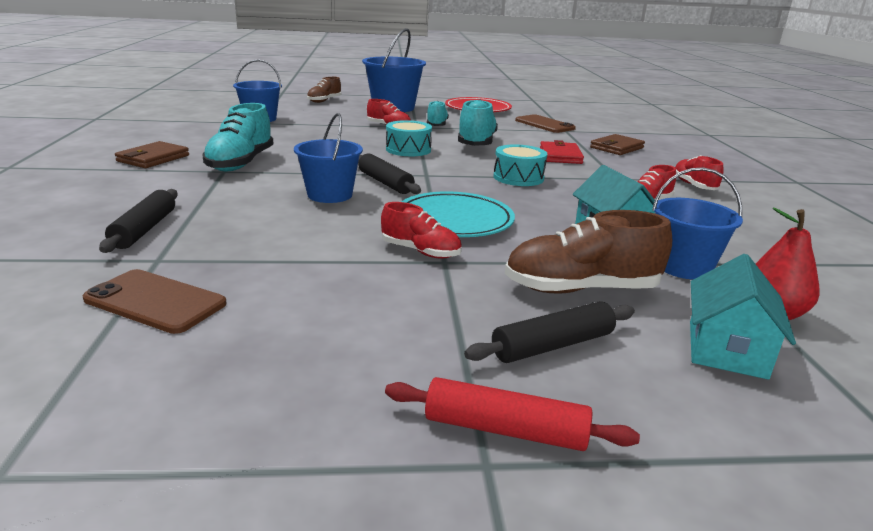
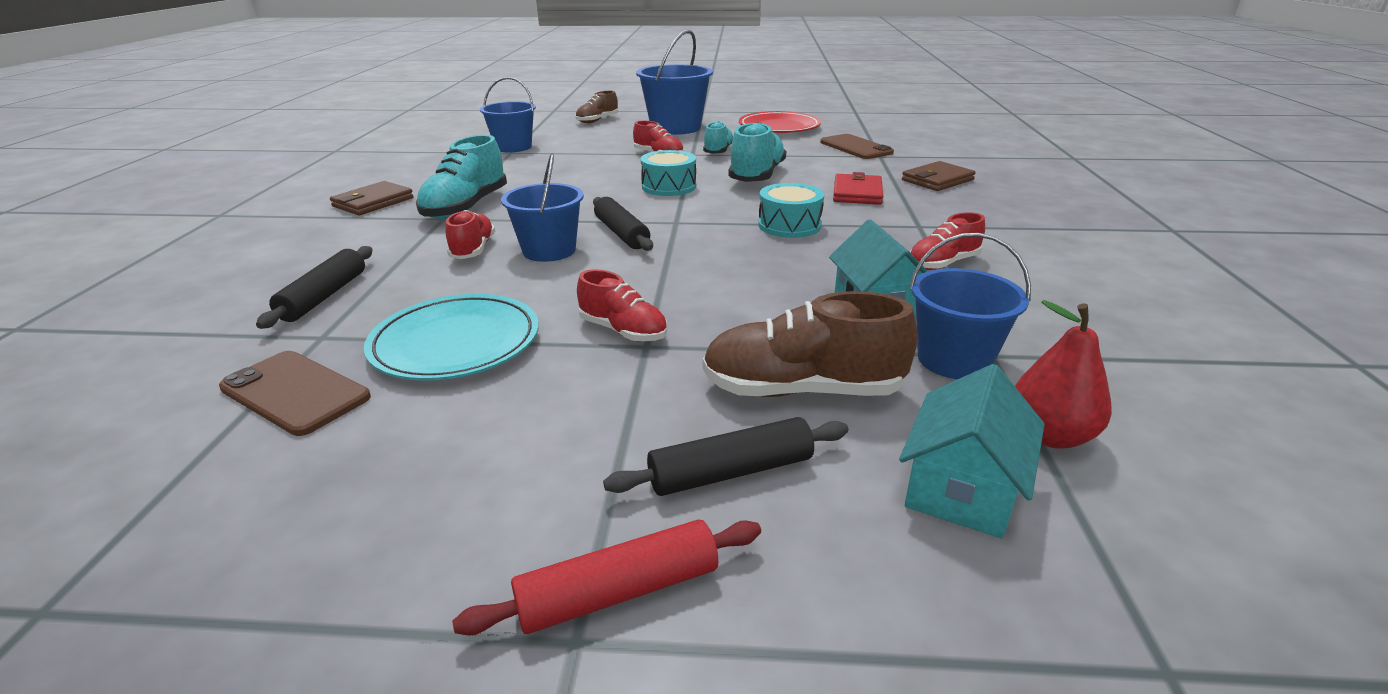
camera: 10 degrees right, 5 degrees up
(454, 220) = (683, 287): turquoise plate -> turquoise plate (456, 343)
(505, 430) = (619, 592): red rolling pin -> red rolling pin turned 45 degrees counterclockwise
(694, 186) = (1020, 236): red shoe -> red shoe (473, 250)

